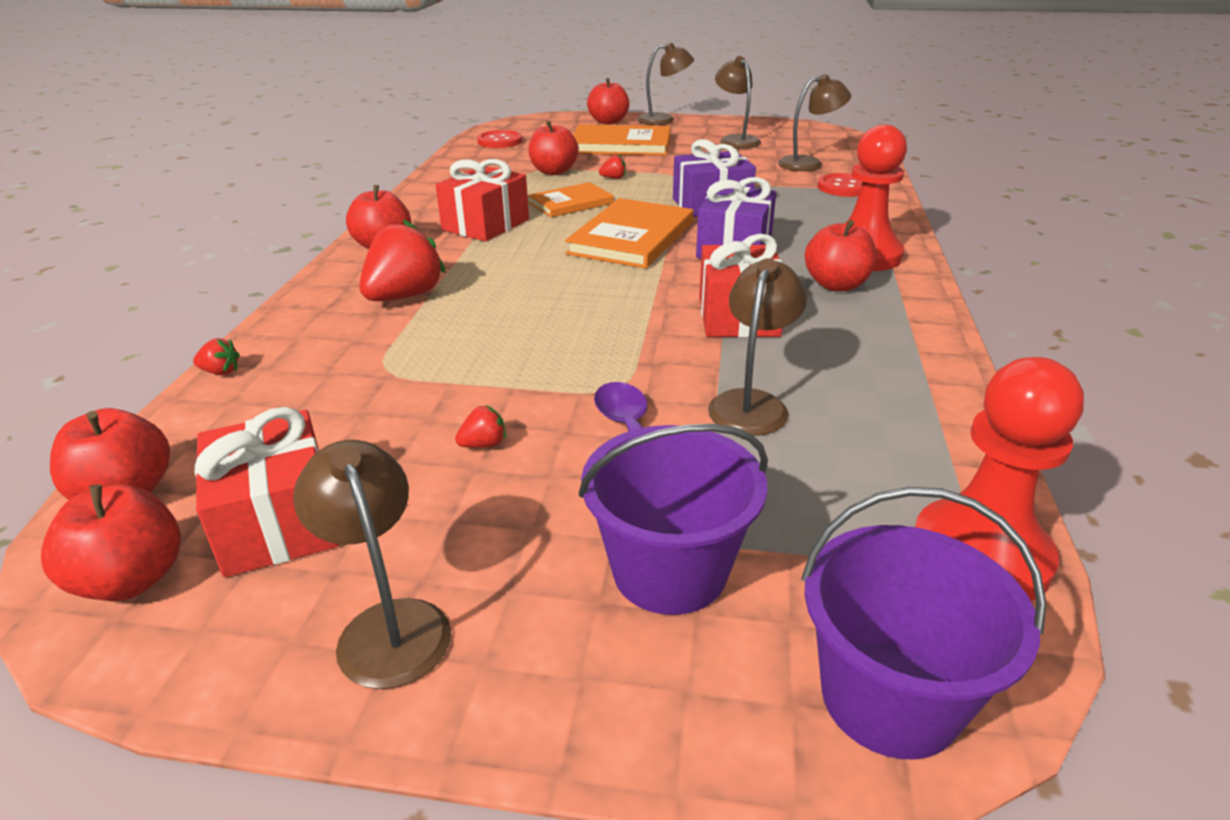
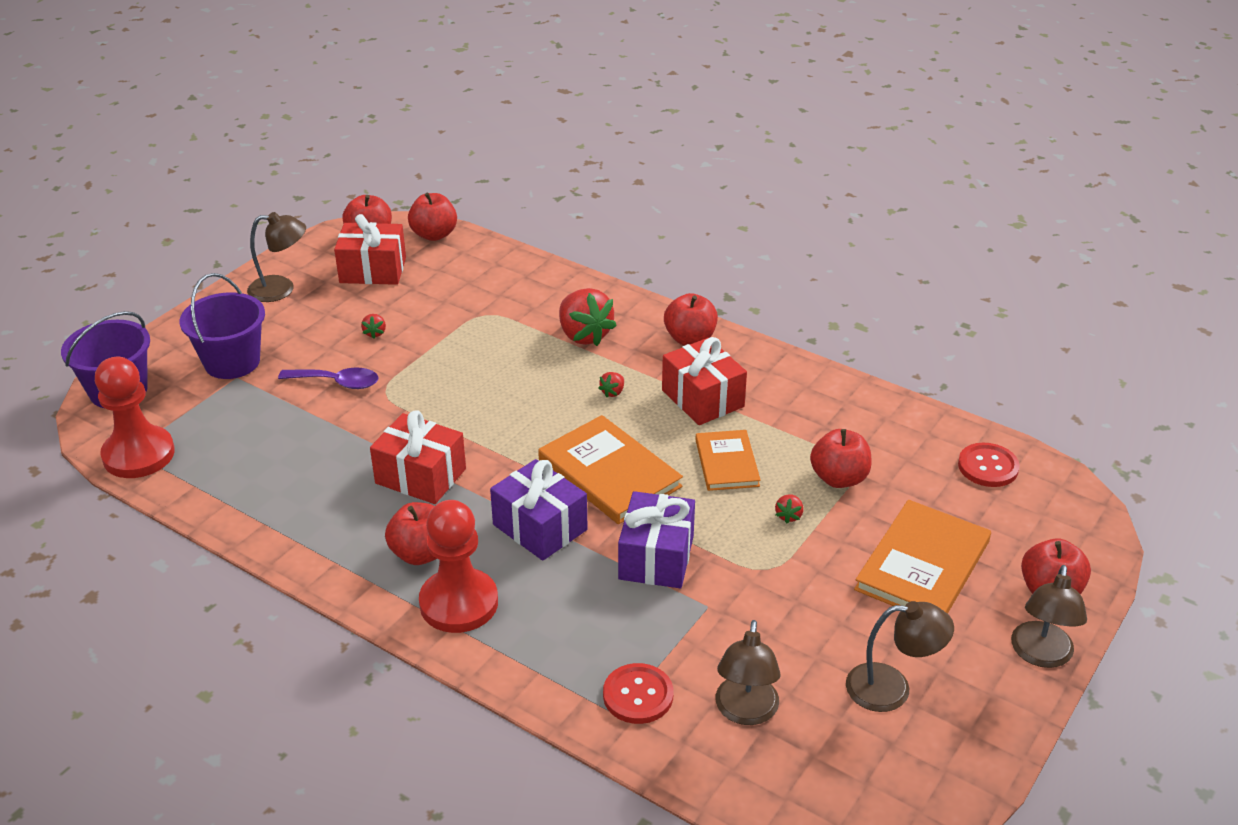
camera: 115 degrees right, 5 degrees up
(221, 372) = (532, 261): red strawberry -> red strawberry (613, 392)
(752, 403) = (317, 436): brown lamp -> none

